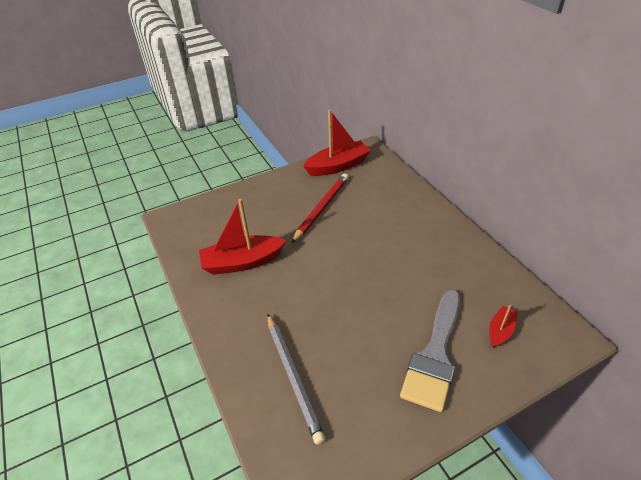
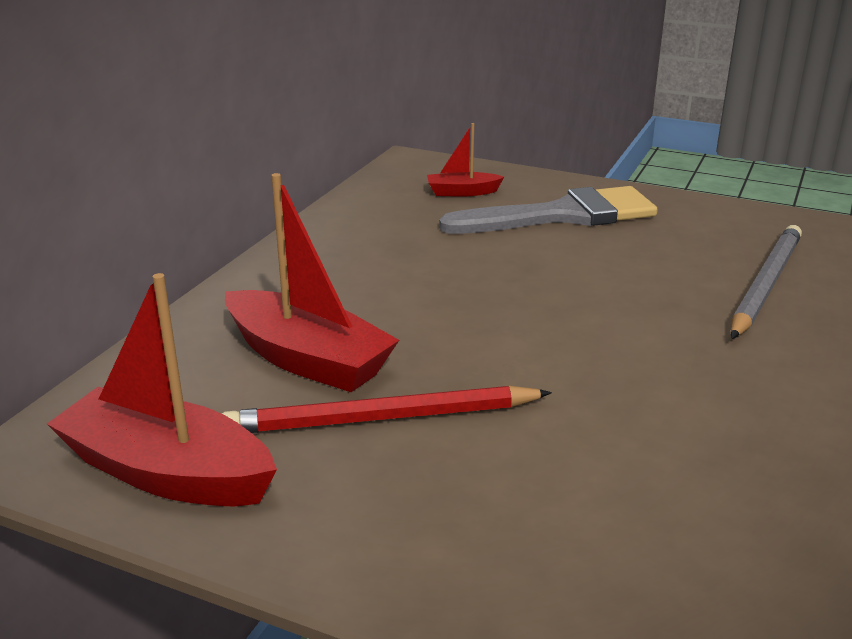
camera: 130 degrees left, 15 degrees down
(242, 262) = (686, 442): red boat -> red boat (307, 359)

